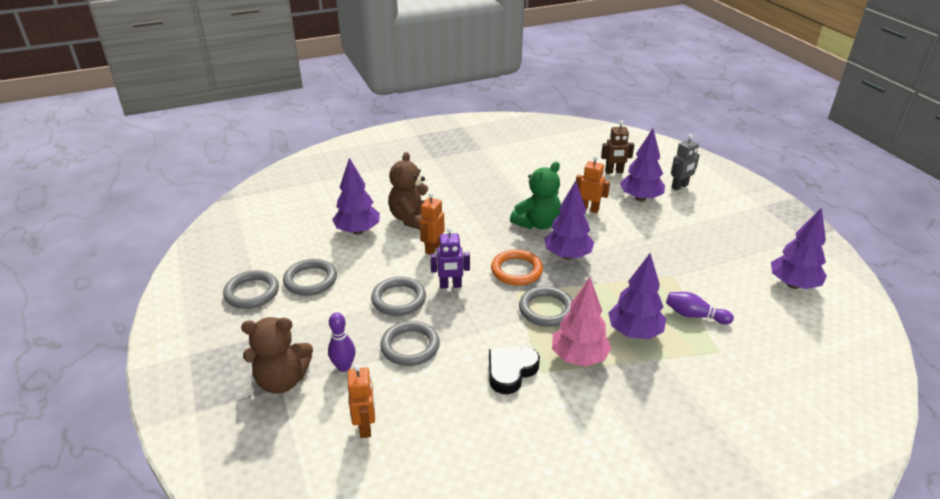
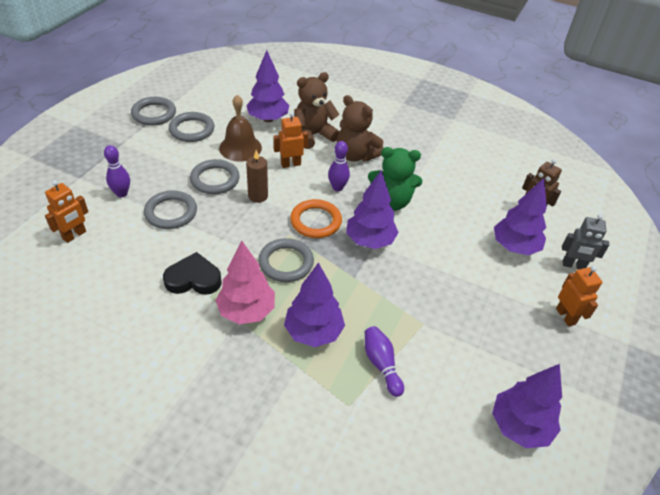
camera: 45 degrees right, 10 degrees up
(282, 380) = (85, 175): brown teddy bear -> brown teddy bear (356, 155)
(375, 264) = (240, 148): none -> brown bell
(450, 285) = (258, 196): purple robot -> brown candle
(491, 240) = (337, 187): none -> purple bowling pin
(589, 209) = (452, 222): orange robot -> orange robot (566, 316)

